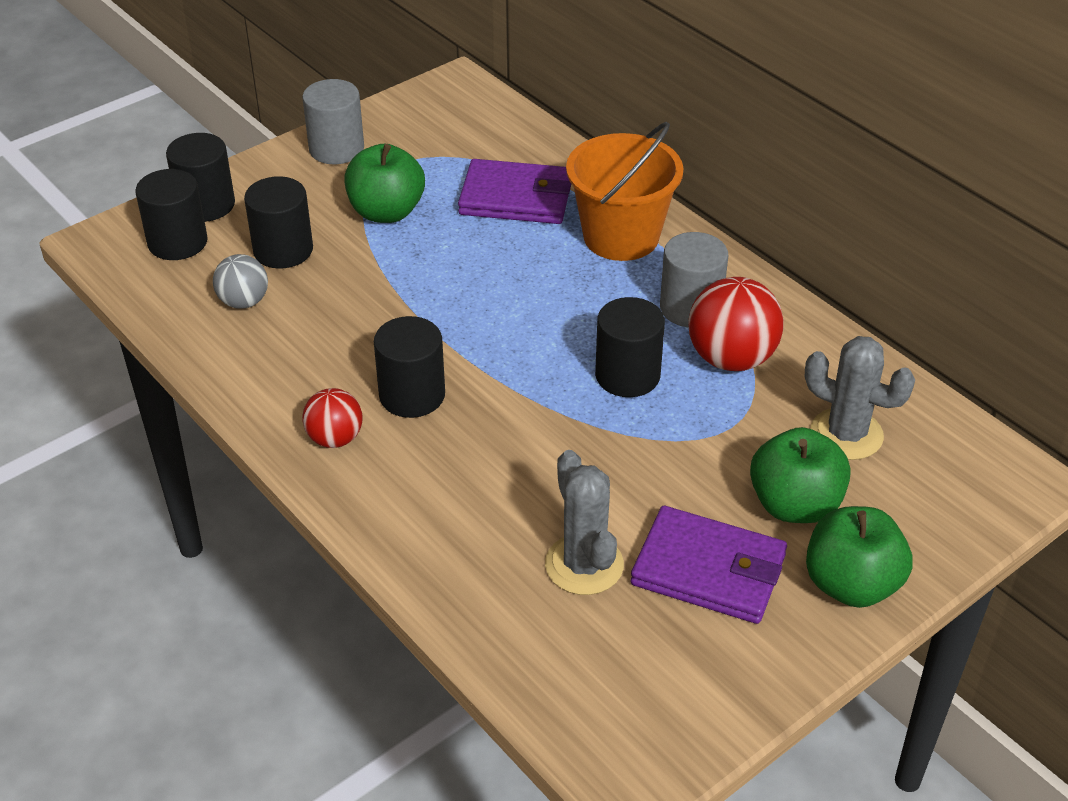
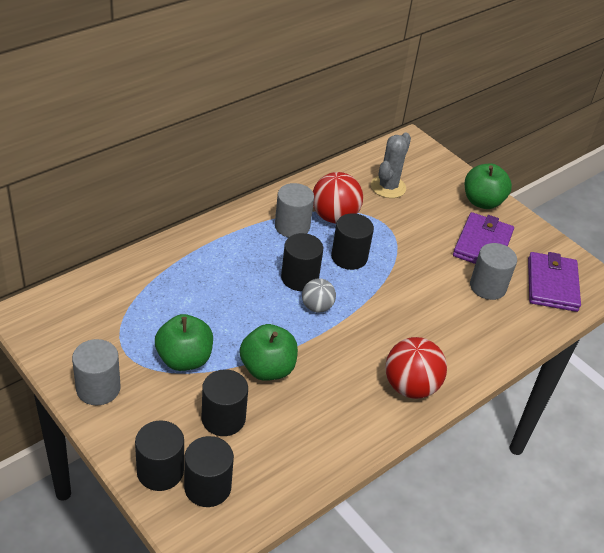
camera: 95 degrees left, 0 degrees up
(244, 302) = (281, 439): grey ball -> grey ball (317, 307)
(335, 438) = (410, 386): red ball -> red ball, size x1.66
(412, 395) = (370, 350): black cylinder -> black cylinder (299, 278)
(516, 197) = (177, 291): purple wallet -> purple wallet (552, 284)
(584, 565) = (487, 287): grey cactus -> grey cylinder
(621, 236) = (224, 247): orange bucket -> none
(795, 505) = (437, 211): green apple -> green apple (267, 369)

